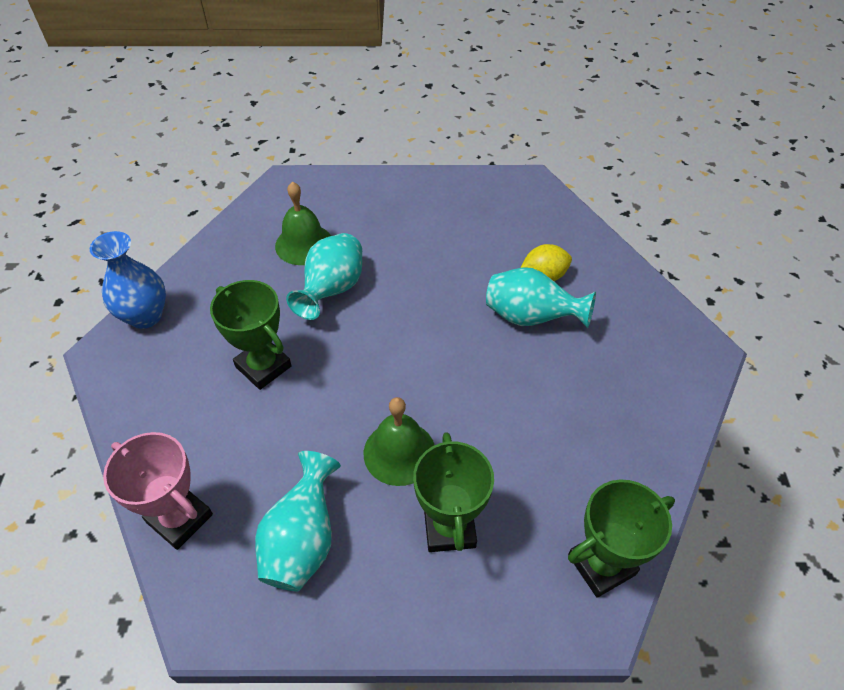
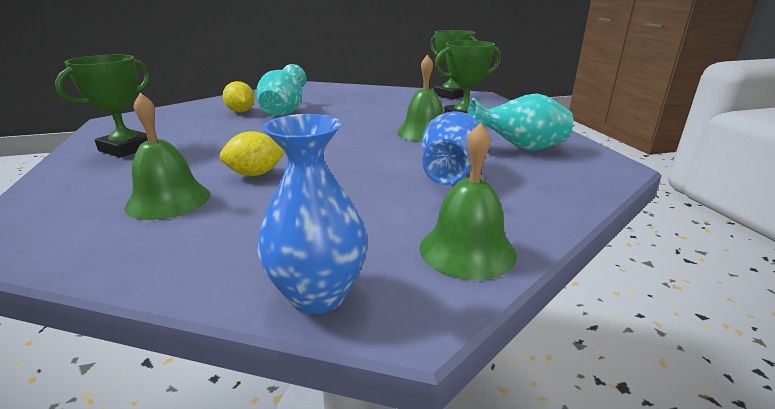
camera: 105 degrees left, 25 degrees down
(140, 400) = (467, 250): none -> green bell
(180, 518) = (563, 192): pink trophy -> none
(258, 433) = (450, 177): none -> blue vase
(263, 366) = (373, 188): green trophy -> green trophy (126, 148)
(332, 290) = (255, 174): turquoise vase -> yellow lemon

